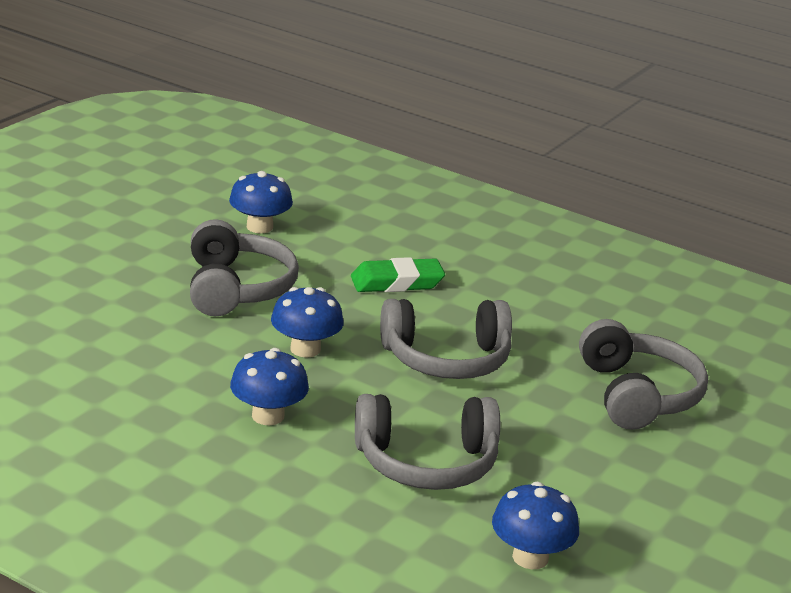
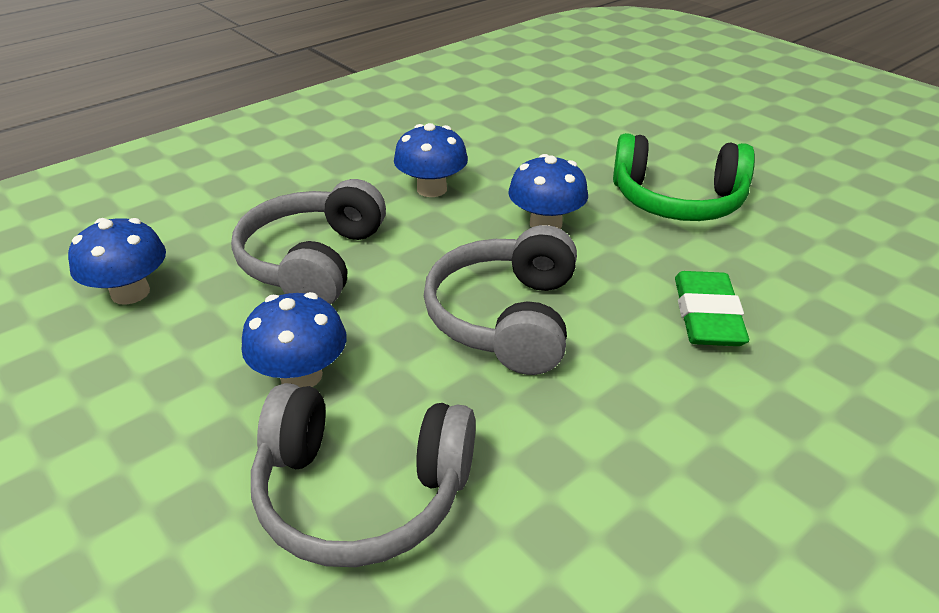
camera: 110 degrees right, 10 degrees up
(237, 288) = (677, 201): grey headphones -> green headphones
(259, 227) = (838, 233): blue mushroom -> blue mushroom (301, 375)

